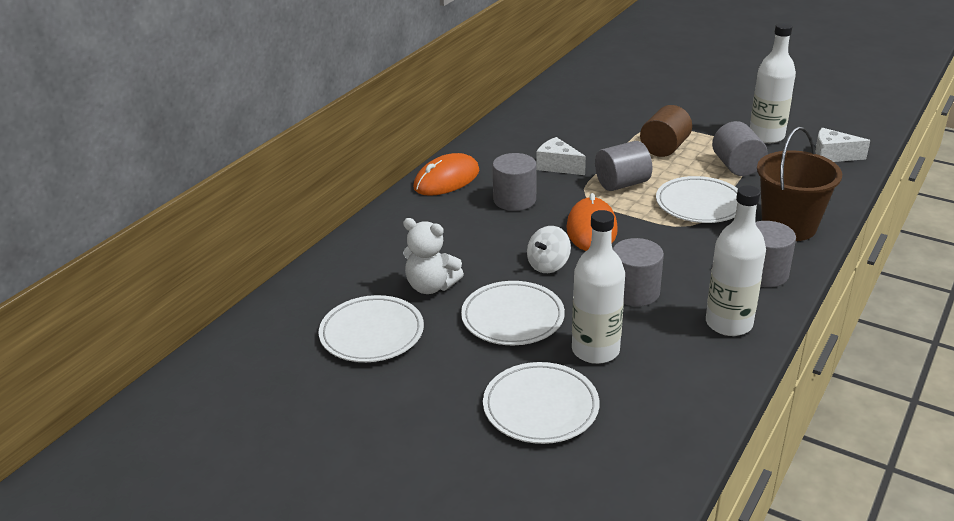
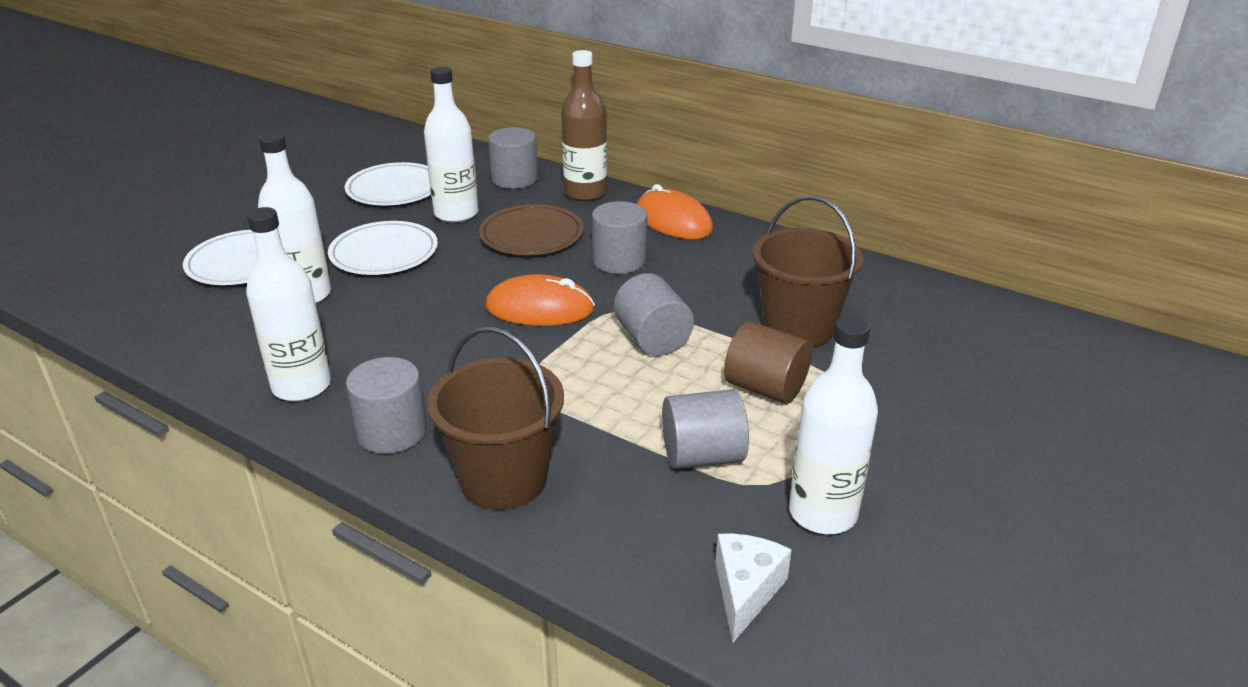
camera: 90 degrees right, 0 degrees up
(391, 221) = (585, 193): none -> brown bottle
(431, 286) = (456, 214): white teddy bear -> white bottle
(474, 242) = (531, 235): none -> brown plate
(548, 265) = (471, 276): white spinning top -> none
(557, 166) = (706, 293): white cheese -> none
(595, 137) = (798, 328): none -> brown bucket
(634, 292) = (395, 327): grey cylinder -> grey cylinder (514, 179)
(699, 204) = (586, 401): white plate -> none

